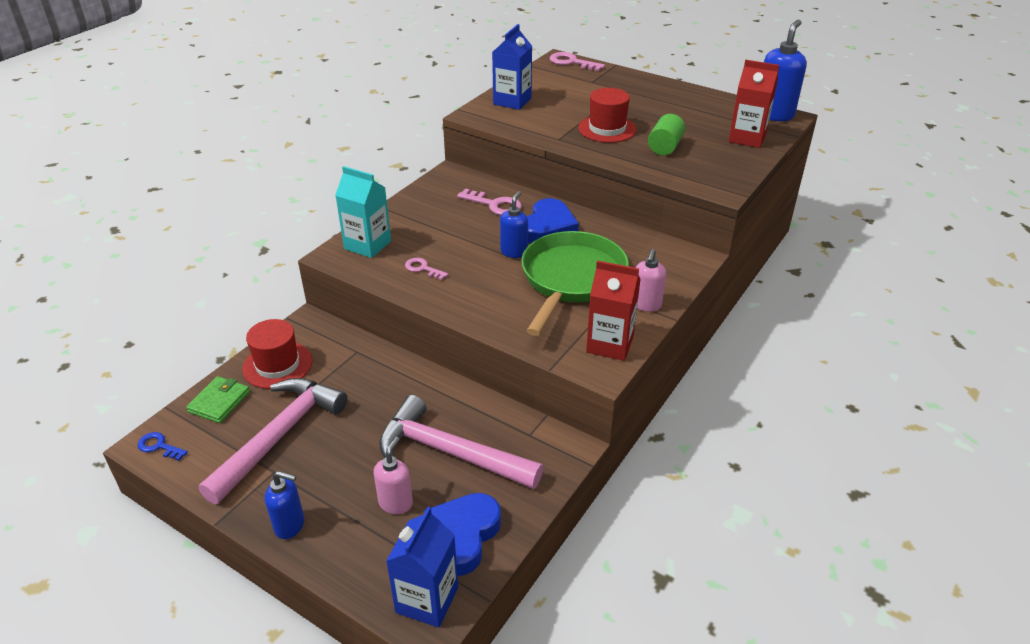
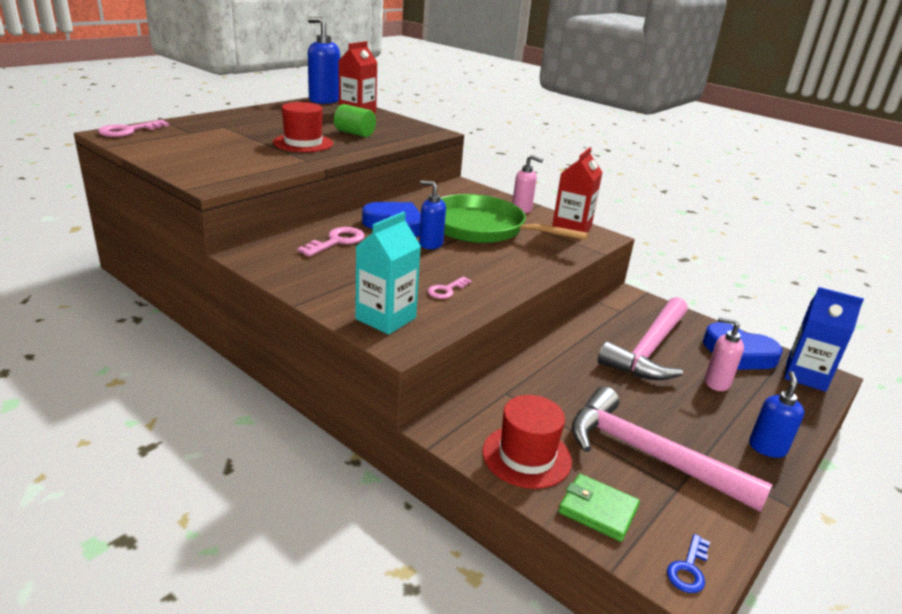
camera: 85 degrees left, 10 degrees down
(512, 101) = (197, 165): blue carton -> none

